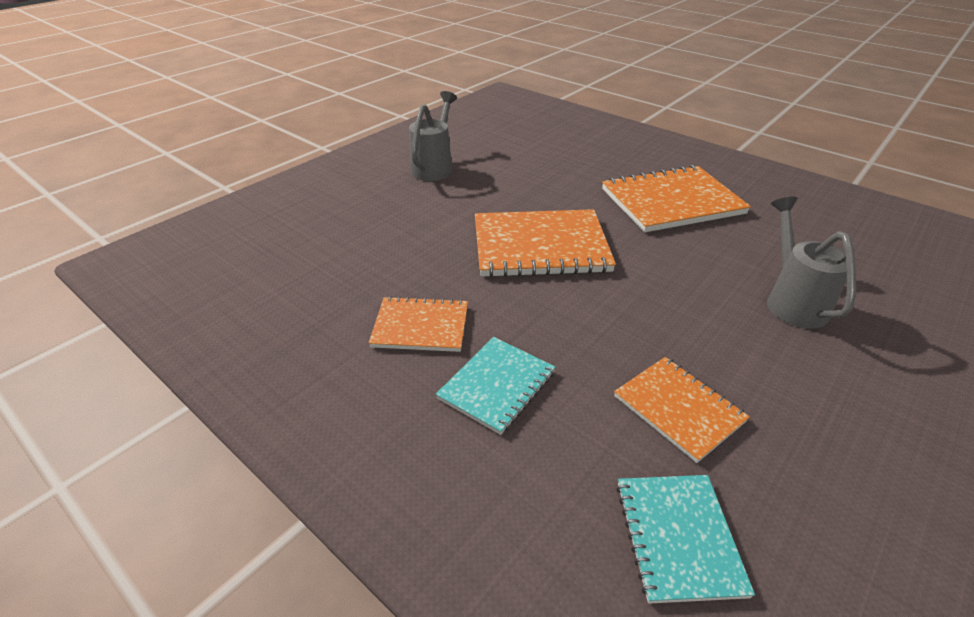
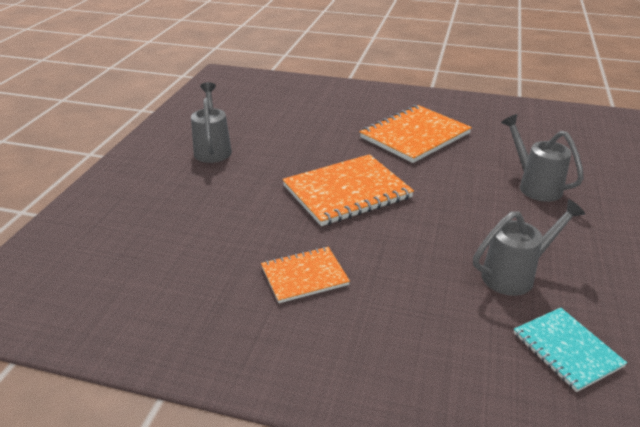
camera: 25 degrees left, 5 degrees down
(497, 385) = (392, 299): turquoise notebook -> none
(678, 409) = (515, 275): orange notebook -> grey watering can

